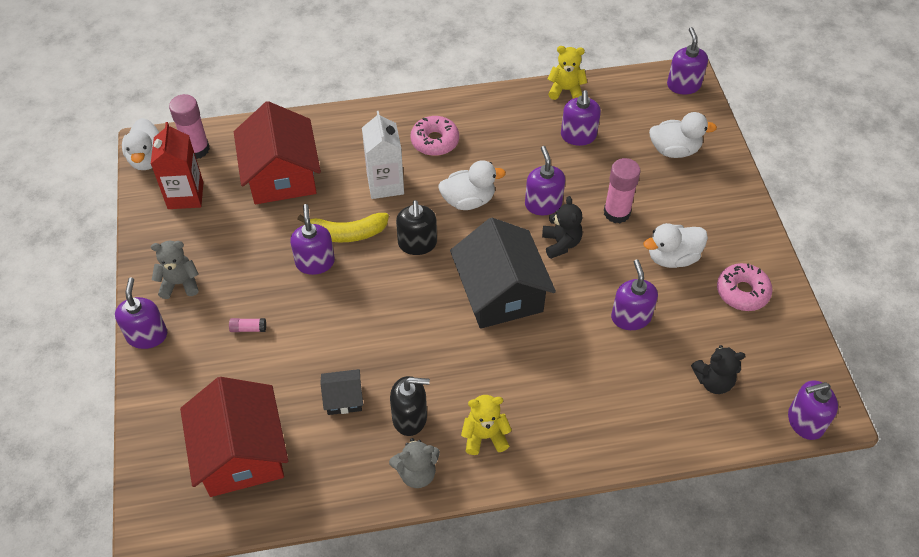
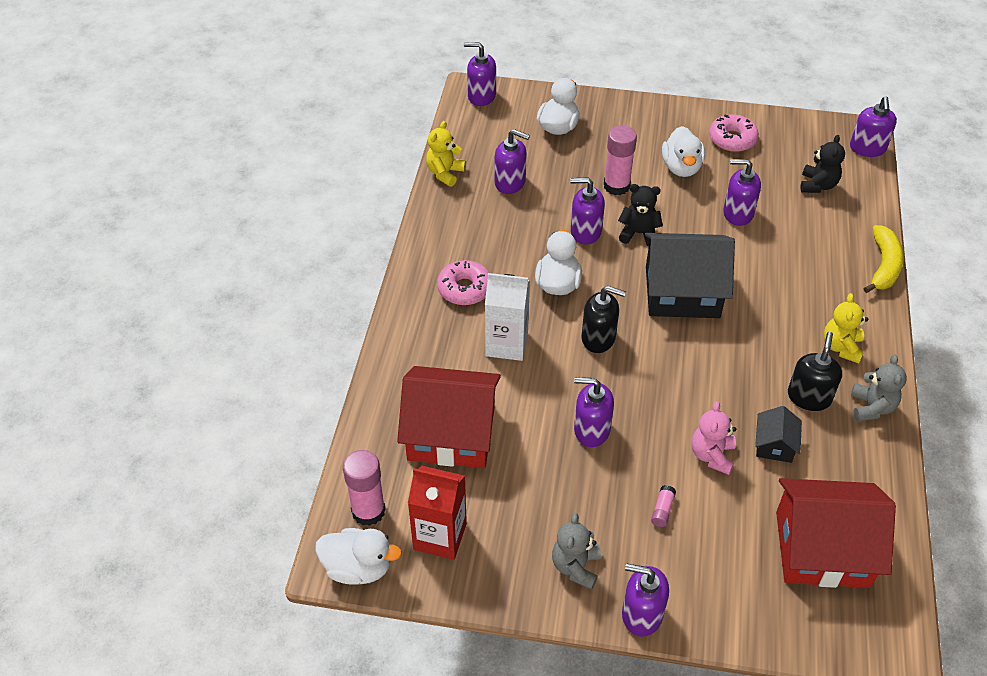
camera: 70 degrees left, 5 degrees down
(316, 353) = (712, 455): none -> pink teddy bear
(346, 233) = (562, 393): yellow banana -> yellow banana (883, 266)

